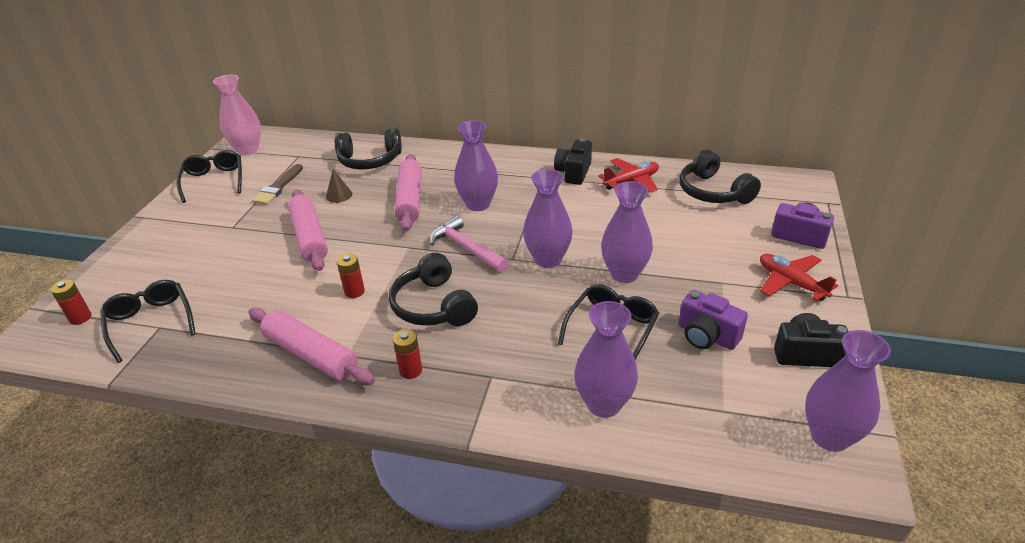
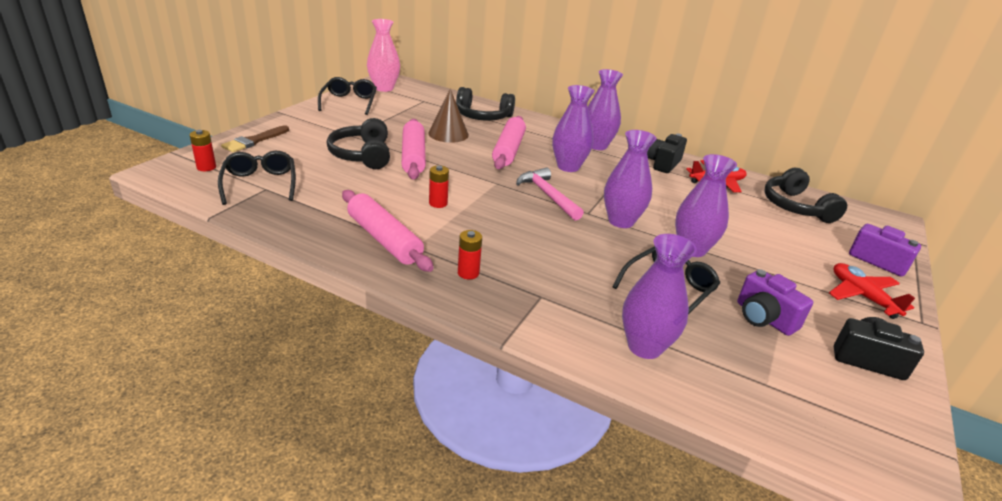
camera: 10 degrees right, 5 degrees down
(278, 187) = (399, 117): brown brush -> brown brush (254, 141)
(339, 195) = (448, 134): brown cone -> brown cone, size x1.70
(433, 306) = (505, 230): black headphones -> black headphones (362, 155)
(829, 437) = (880, 439): purple vase -> purple vase (597, 145)

